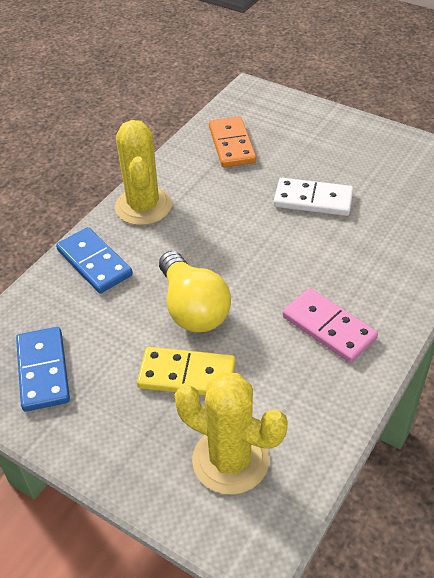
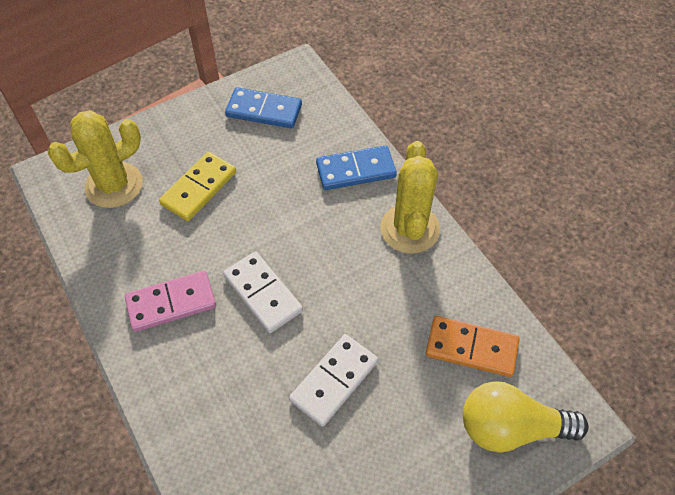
camera: 115 degrees right, 10 degrees up
(143, 206) = (410, 229): yellow cactus -> yellow cactus turned 75 degrees clockwise
(192, 308) = (260, 217): yellow light bulb -> yellow light bulb (511, 428)
(271, 270) = (263, 293): none -> white domino

